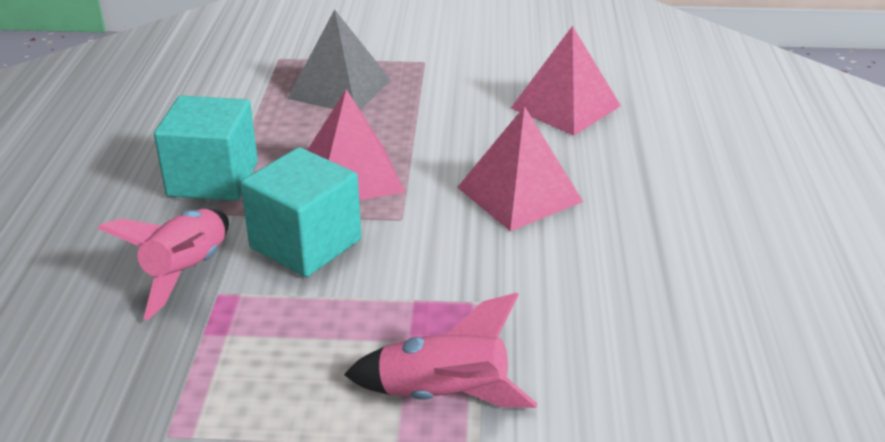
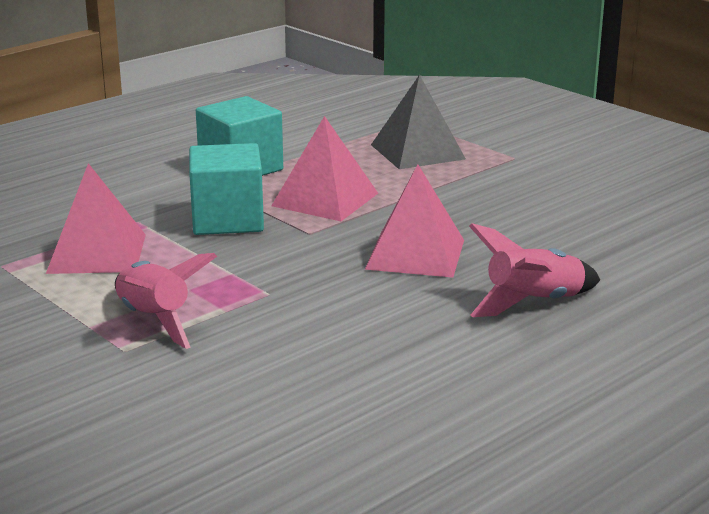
camera: 45 degrees right, 10 degrees down
(187, 272) = (140, 205): pink rocket -> pink rocket (534, 303)
(565, 107) = (568, 222): pink pyramid -> pink pyramid (97, 253)

